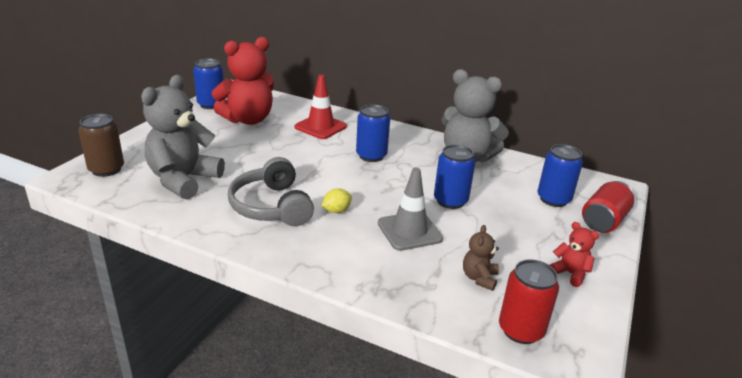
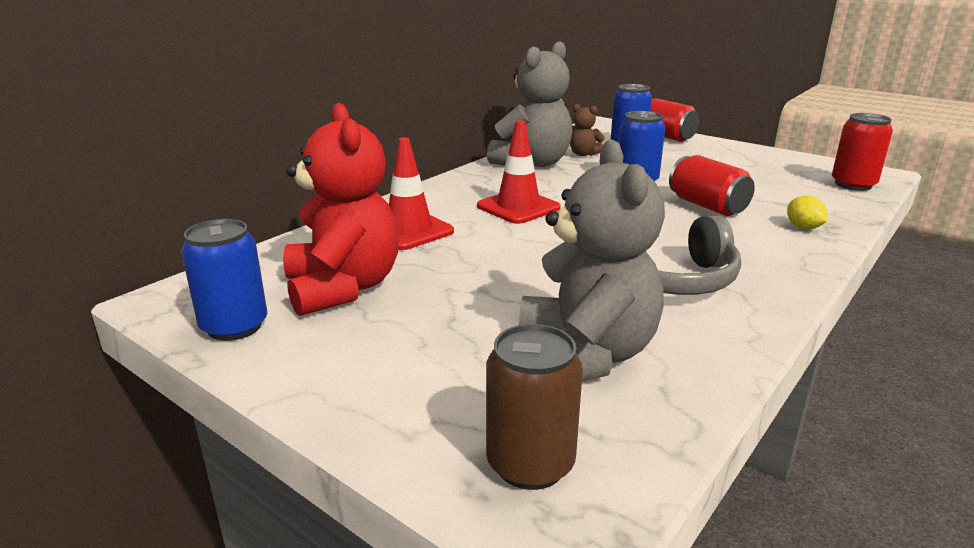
camera: 75 degrees left, 5 degrees down
(183, 180) = (585, 355): grey teddy bear -> grey teddy bear turned 135 degrees counterclockwise
(336, 210) = (670, 238): yellow lemon -> yellow lemon (803, 227)
(371, 156) = (518, 207): blue can -> red traffic cone
(409, 231) = (707, 206): grey traffic cone -> red can
(479, 278) = (783, 188): brown teddy bear -> brown teddy bear (583, 154)
(570, 273) = (757, 158): red teddy bear -> none

